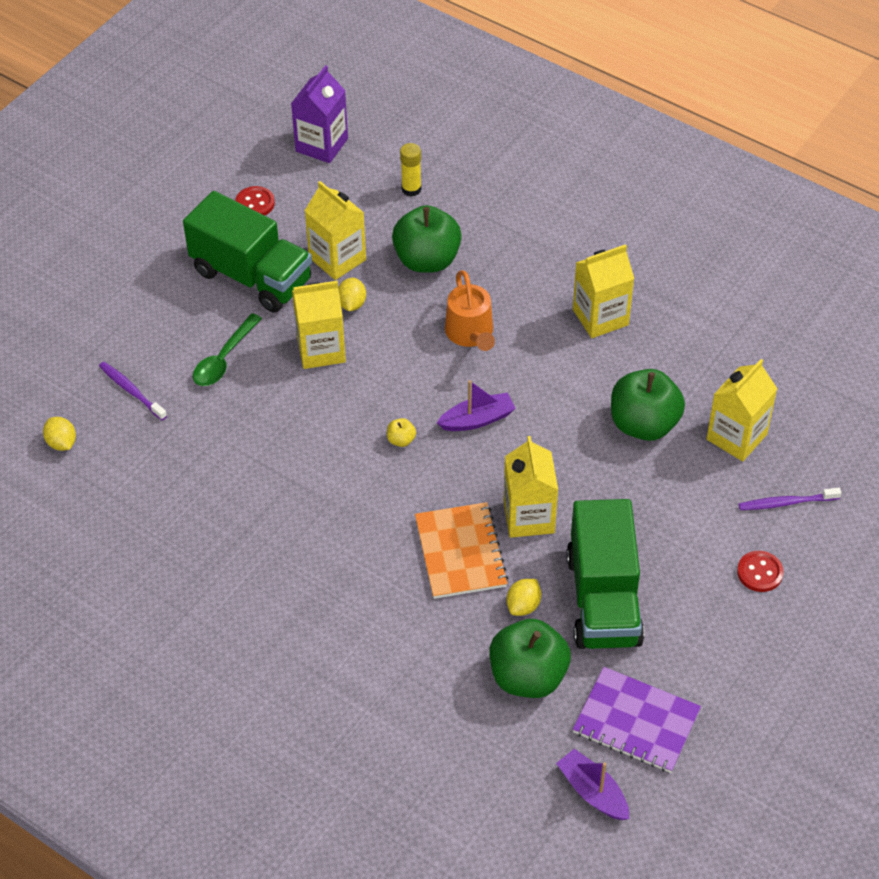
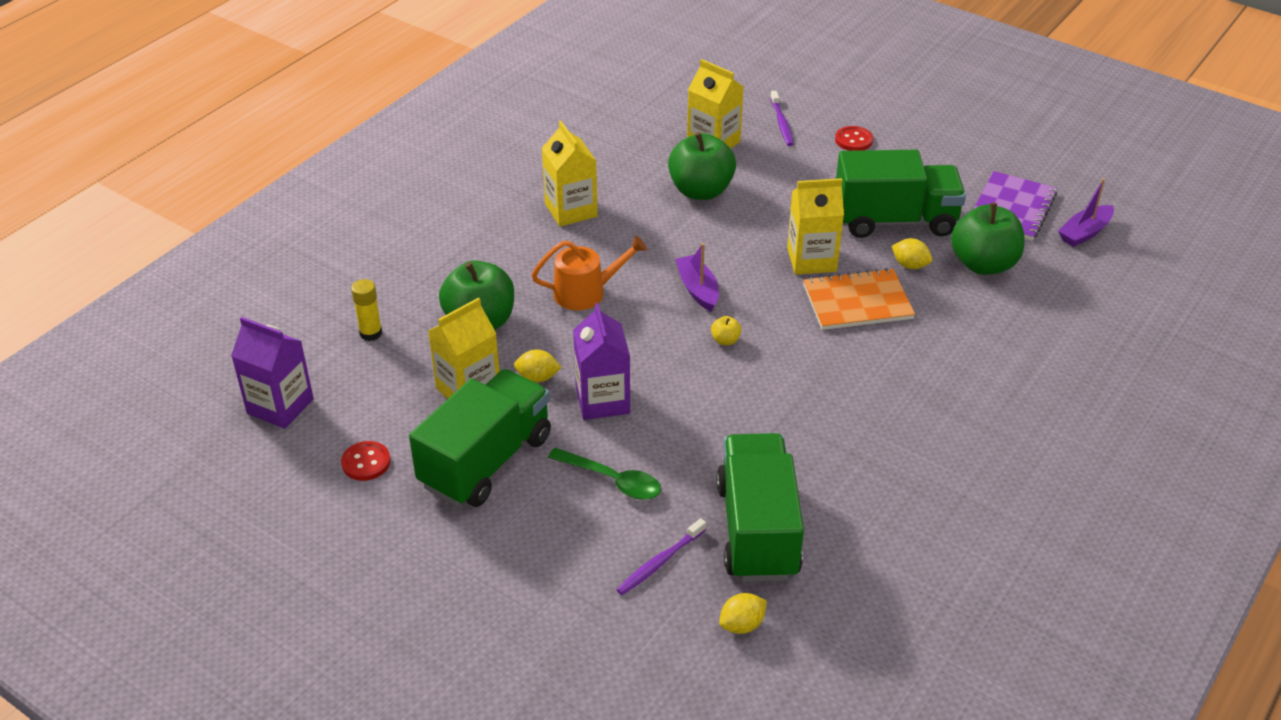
camera: 90 degrees left, 10 degrees down
(159, 456) = (757, 530): none -> green truck
(321, 349) = (602, 400): yellow carton -> purple carton

